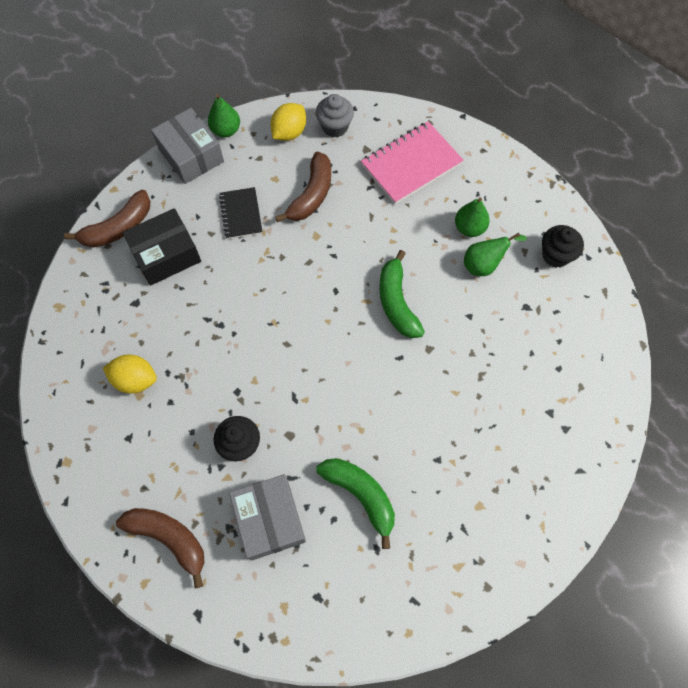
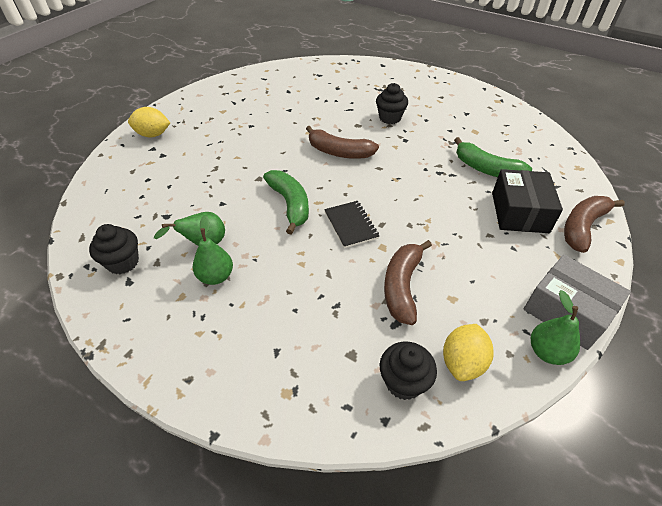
camera: 170 degrees right, 20 degrees down
(135, 380) = (483, 137): yellow lemon -> yellow lemon (153, 135)
(166, 254) = (519, 212): black box -> black box turned 45 degrees counterclockwise
(169, 538) = (413, 83): brown banana -> brown banana (339, 152)
(241, 214) = (470, 256): black notebook -> black notebook (351, 225)
(270, 519) = (357, 94): grey box -> none
(335, 127) = (404, 382): grey cupcake -> black cupcake
(361, 495) = (301, 107): green banana -> green banana (486, 169)
(411, 164) = (288, 342): pink notebook -> none

